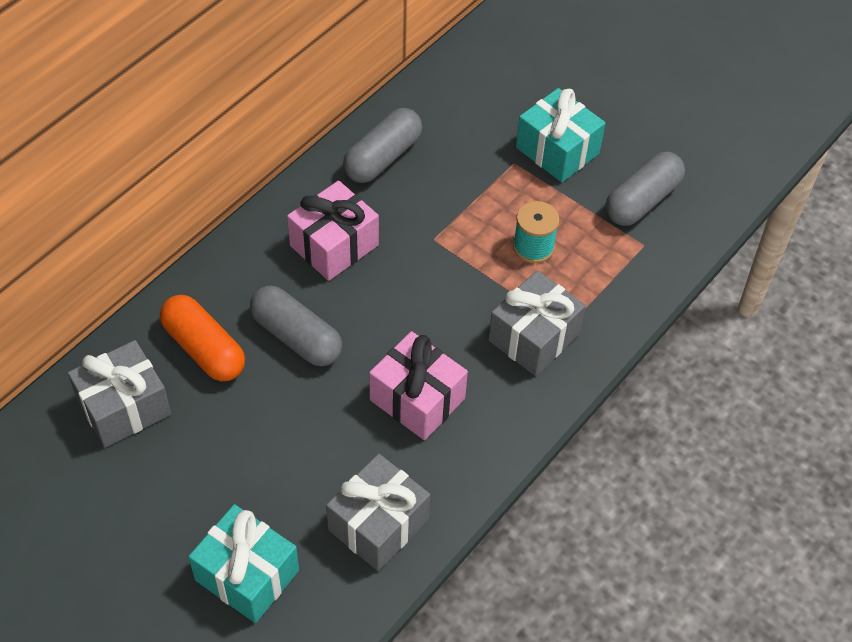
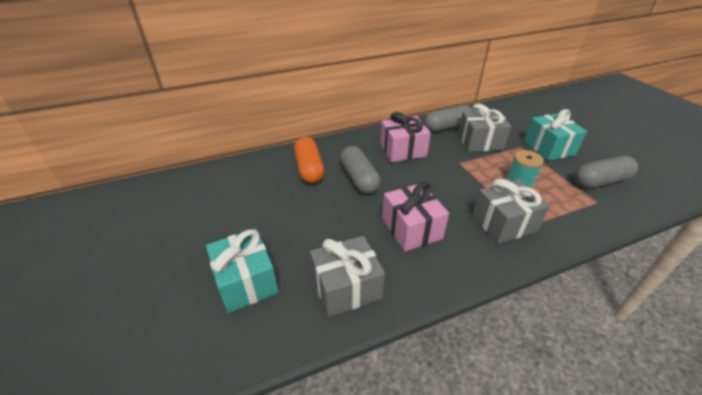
camera: 30 degrees right, 15 degrees down
(124, 407) = (252, 178): grey gift -> grey gift (480, 142)

